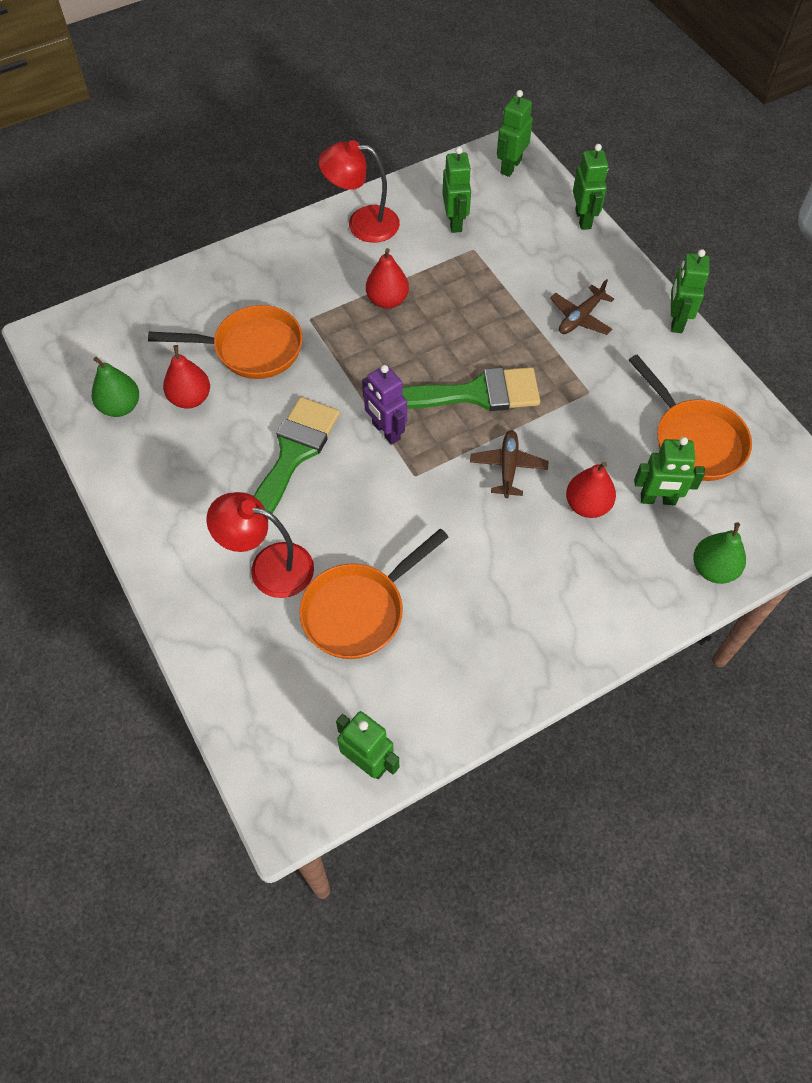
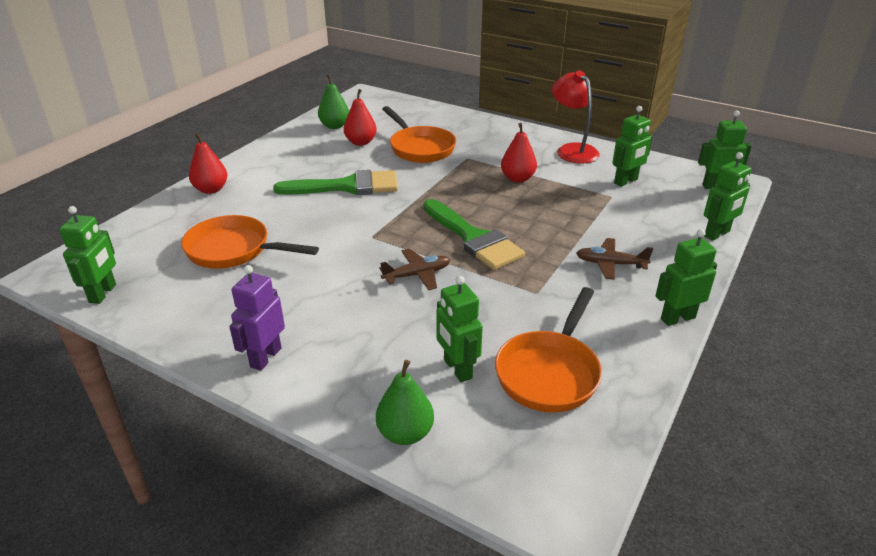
camera: 60 degrees right, 25 degrees down
(269, 566) = (249, 206): red lamp -> none
(386, 431) = (400, 213): purple robot -> purple robot (265, 357)
(587, 505) = (414, 328): red pear -> red pear (211, 189)

